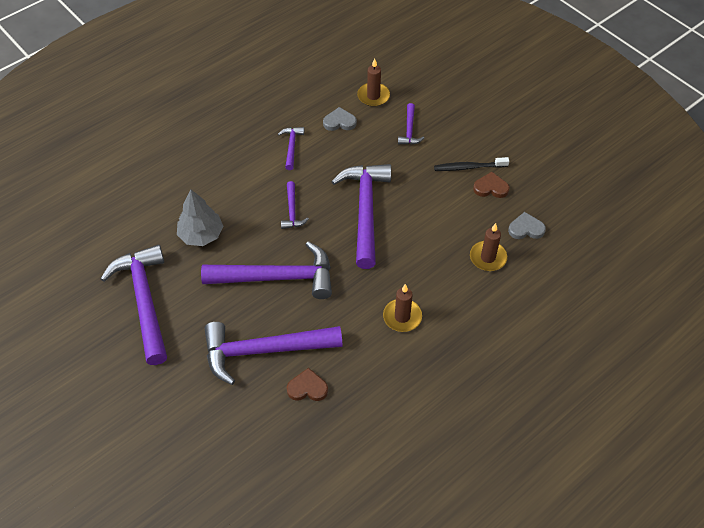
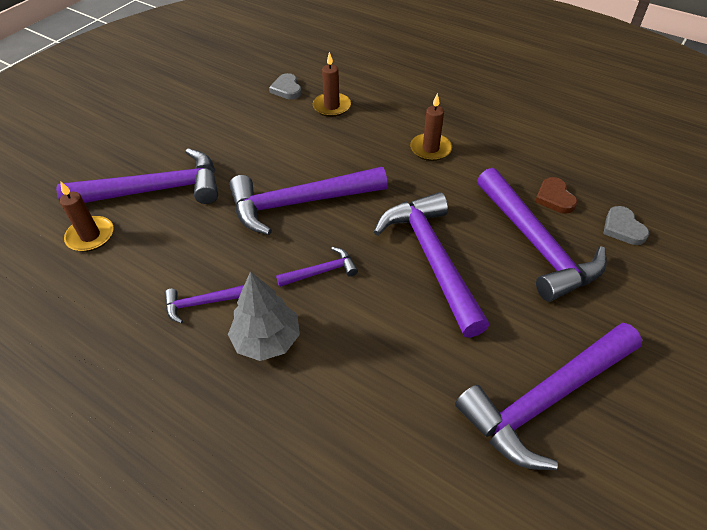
camera: 105 degrees left, 5 degrees down
(201, 235) = (401, 366): grey tree -> grey tree (267, 340)
(339, 122) = (145, 261): grey heart -> grey heart (623, 228)
(409, 130) = (155, 190): purple hammer -> purple hammer, size x2.18
(468, 167) = (211, 135): black toothbrush -> none
(491, 188) = (238, 116): brown heart -> none

